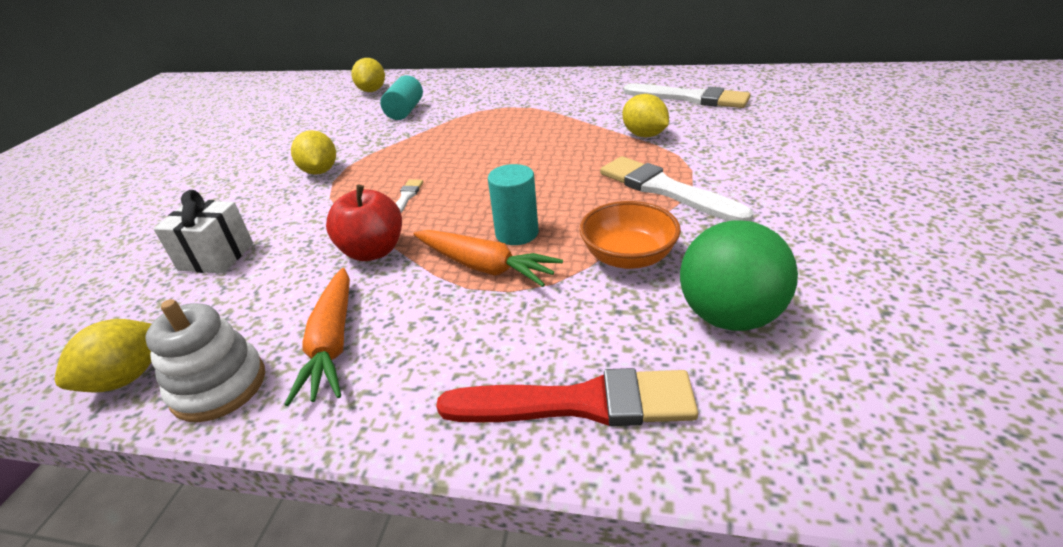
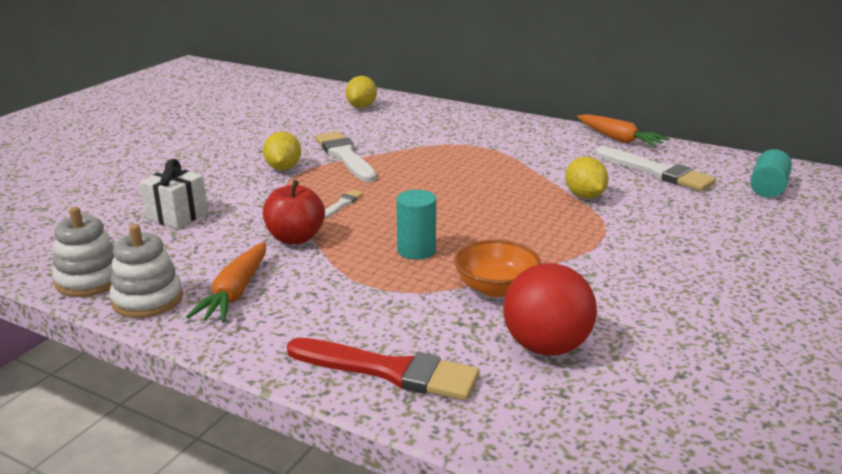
camera: 15 degrees right, 10 degrees down
(127, 377) = (90, 280): yellow lemon -> white stacking toy
(405, 111) = (381, 131): turquoise cylinder -> turquoise cylinder (768, 188)
(484, 266) = (375, 268): orange carrot -> orange carrot (618, 139)
(665, 189) = (568, 245): white brush -> white brush (345, 156)
(729, 316) = (546, 347): green ball -> red ball

